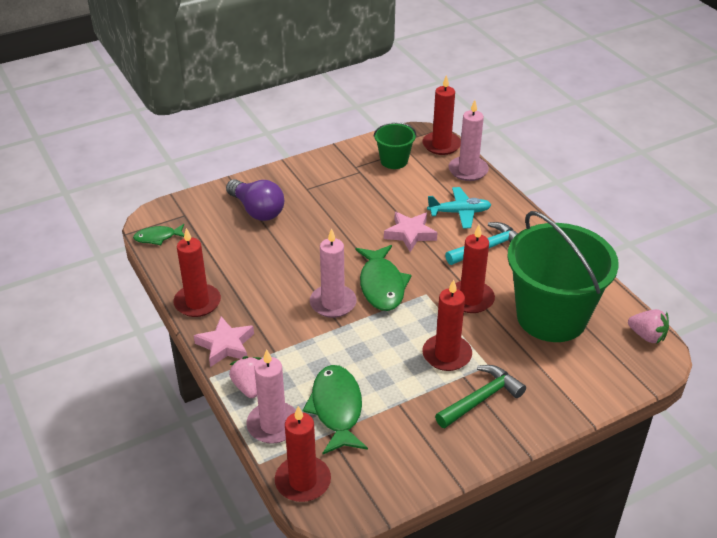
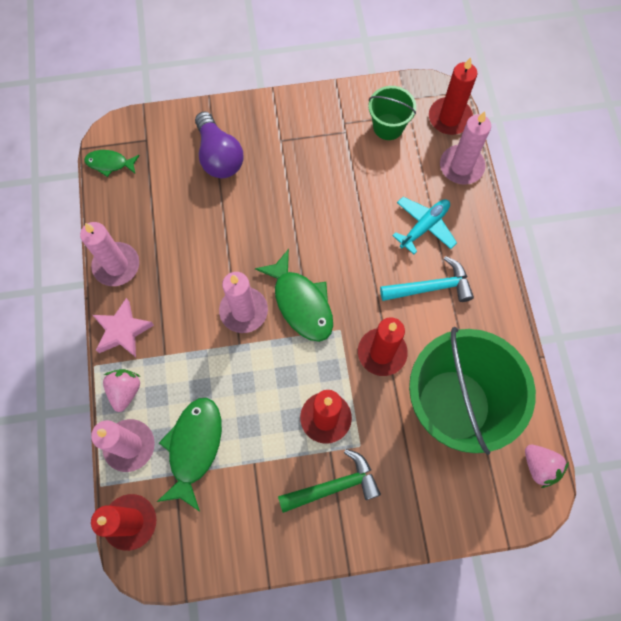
camera: 20 degrees right, 30 degrees up
(197, 302) = (116, 265): red candle -> pink candle
(382, 285) = (301, 303): green fish -> green fish turned 45 degrees counterclockwise
(410, 234) = (359, 241): pink star -> none
(459, 212) = (424, 226): turquoise plane -> turquoise plane turned 60 degrees counterclockwise

